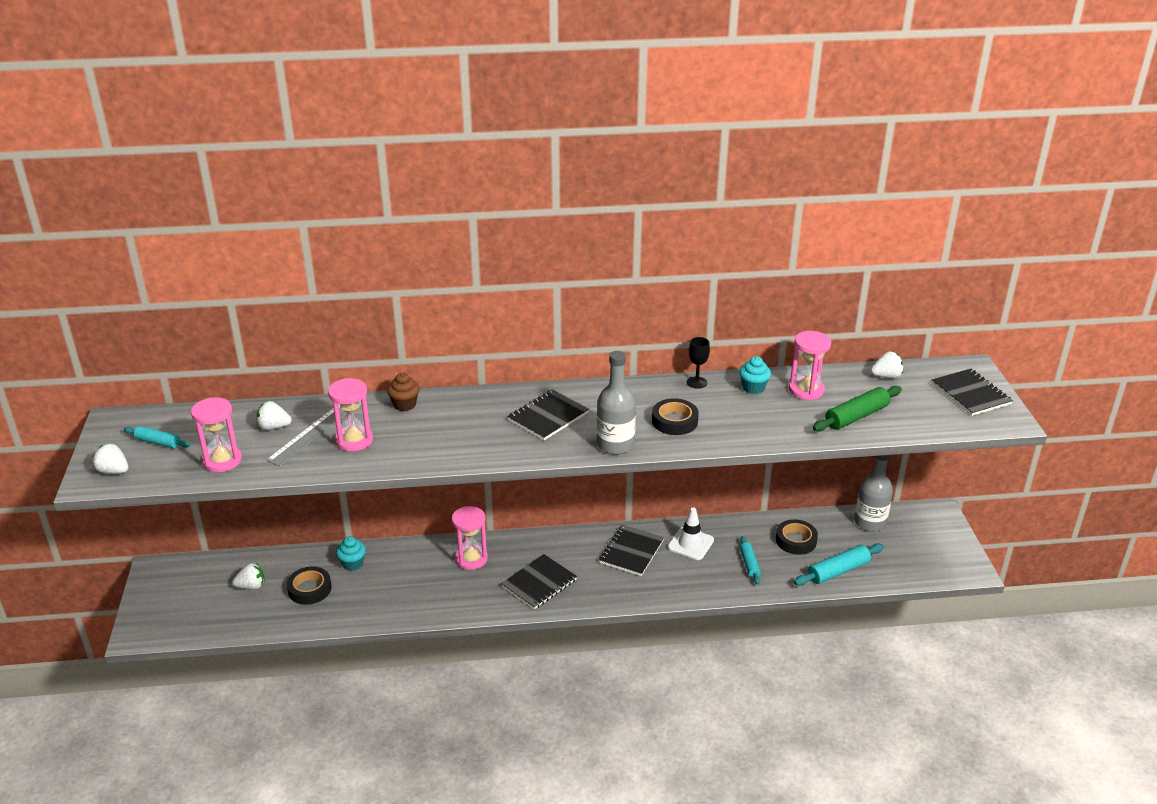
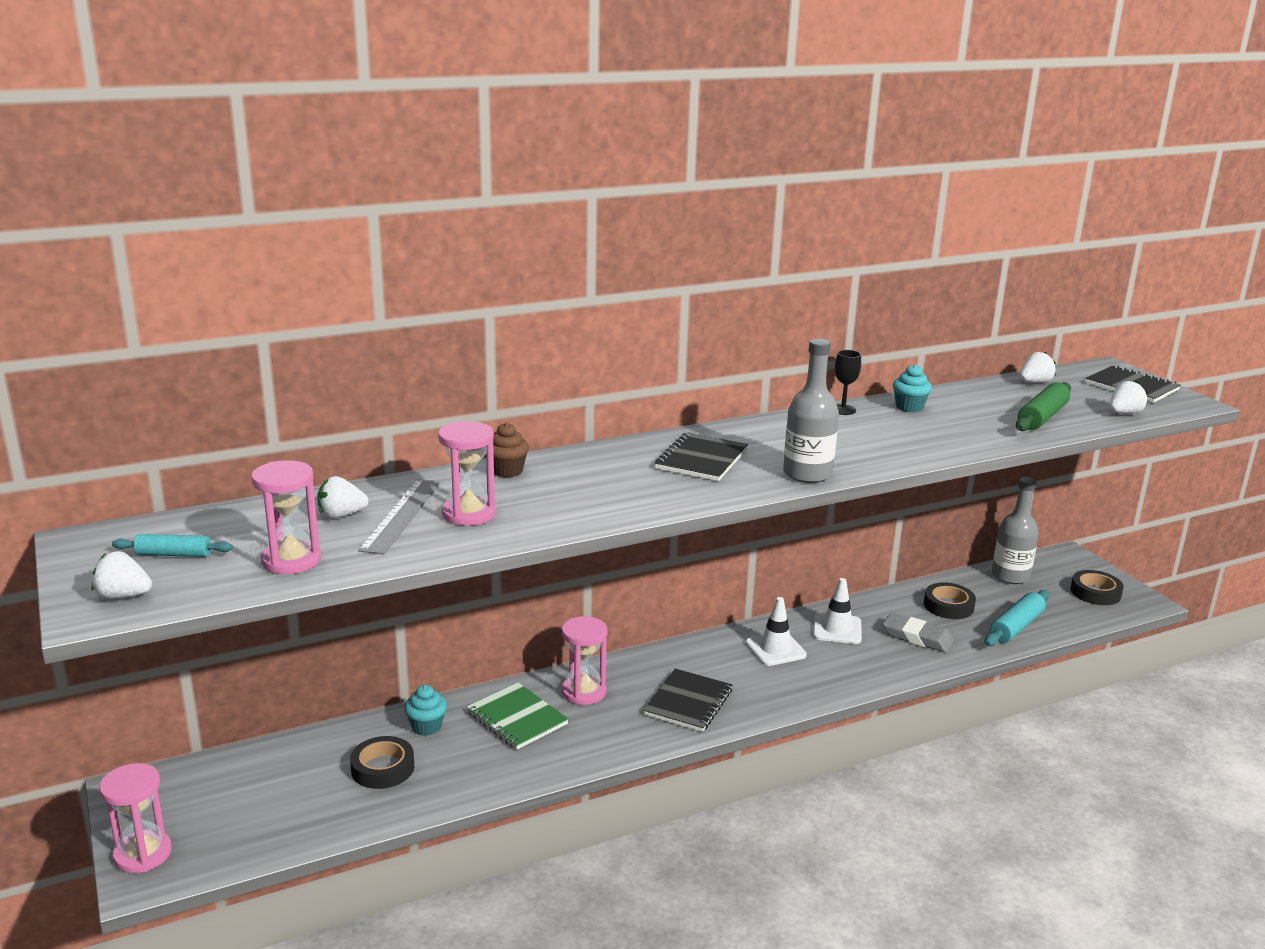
camera: 20 degrees left, 10 degrees down
(251, 586) = (293, 781): white strawberry -> white strawberry (1124, 413)
(414, 570) = (517, 718): none -> green notebook
(631, 552) = (775, 649): black notebook -> white traffic cone
(674, 421) = (853, 445): black tape -> black tape (1095, 592)
(749, 564) = (917, 637): turquoise rolling pin -> grey eraser
(806, 390) = (966, 402): pink hourglass -> pink hourglass (143, 854)

